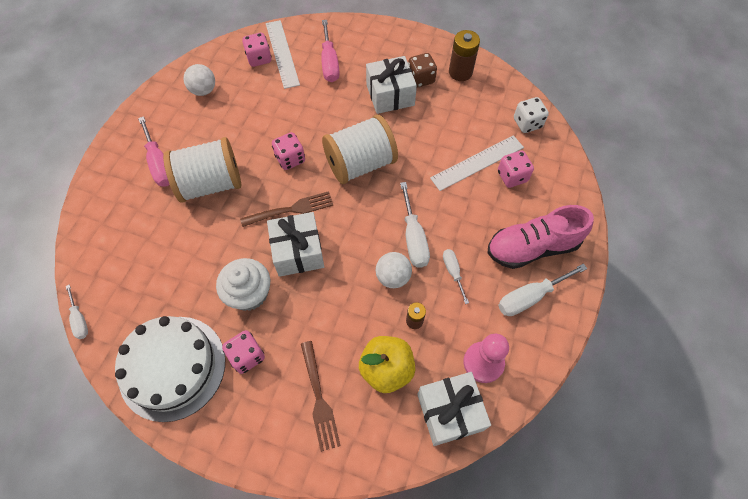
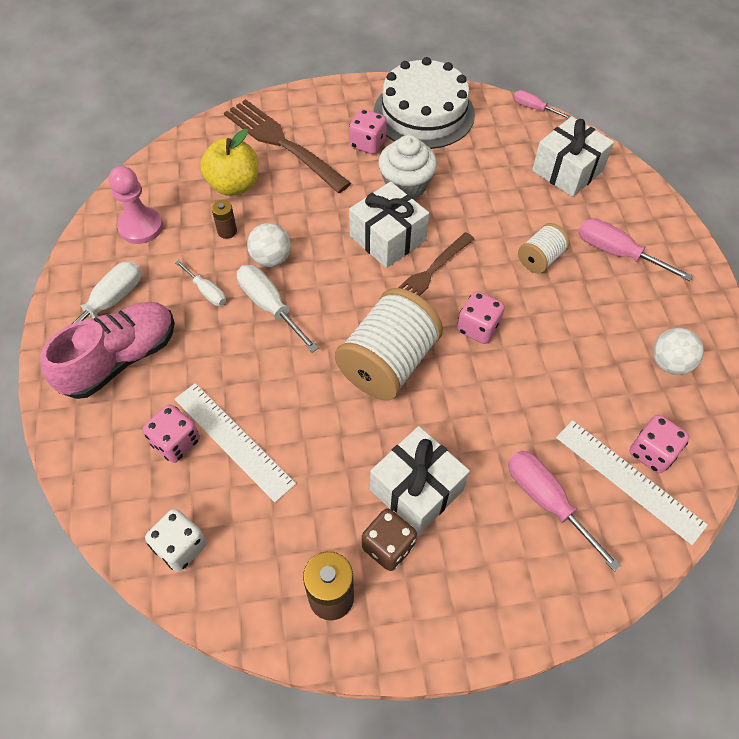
camera: 150 degrees right, 5 degrees down
(79, 320) = (534, 108): white screwdriver -> pink screwdriver
(211, 184) = (540, 259): white spool -> white spool, size x0.52
(318, 398) = (283, 144): brown fork -> brown fork, size x1.56
(450, 412) = (159, 180): white gift -> white gift (567, 170)
(477, 162) = (233, 440): white ruler -> white ruler turned 75 degrees counterclockwise

